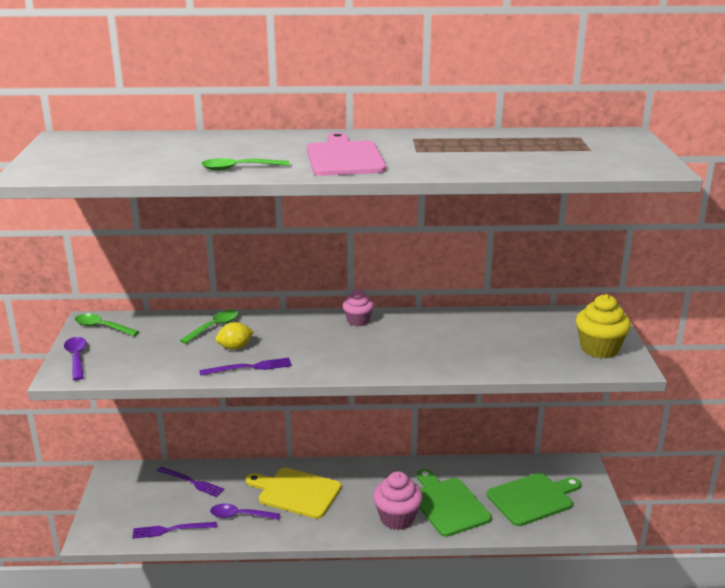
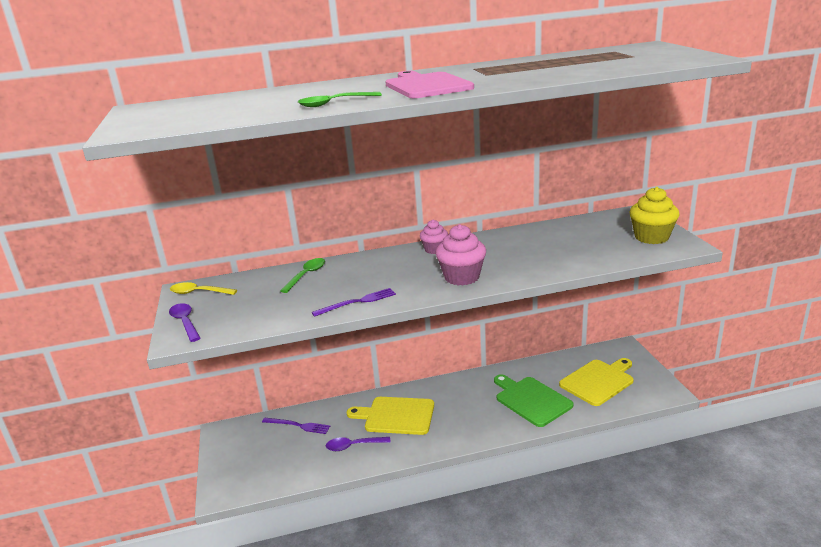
camera: 10 degrees left, 0 degrees up
(102, 327) = (198, 292): green spoon -> yellow spoon
(171, 530) = (295, 471): purple fork -> none
(235, 347) = (335, 288): yellow lemon -> none
(397, 518) = (493, 420): pink cupcake -> pink cupcake (461, 277)
(532, 498) = (598, 381): green cutting board -> yellow cutting board

